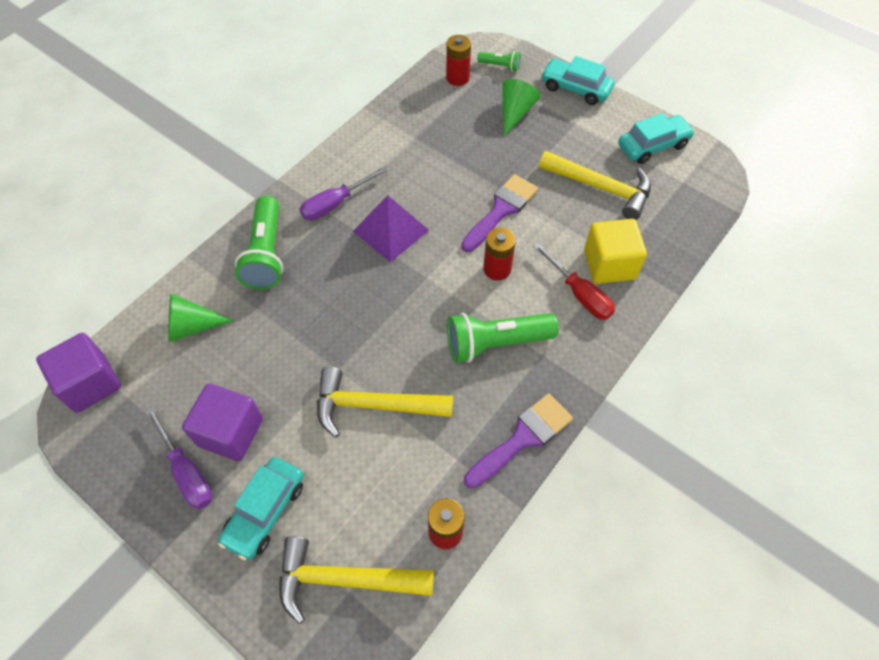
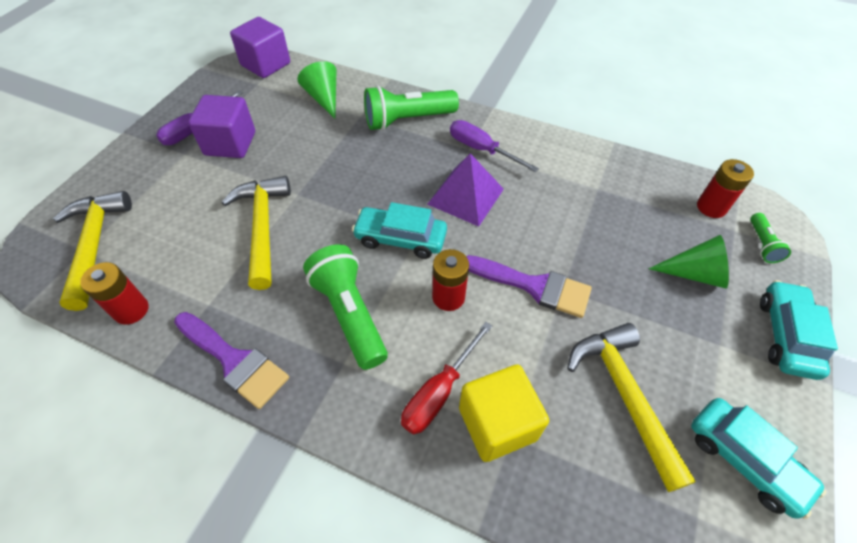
camera: 75 degrees right, 5 degrees down
(265, 511) = (160, 181): turquoise car -> turquoise car (400, 239)
(601, 188) = (624, 395): yellow hammer -> yellow hammer turned 150 degrees clockwise

